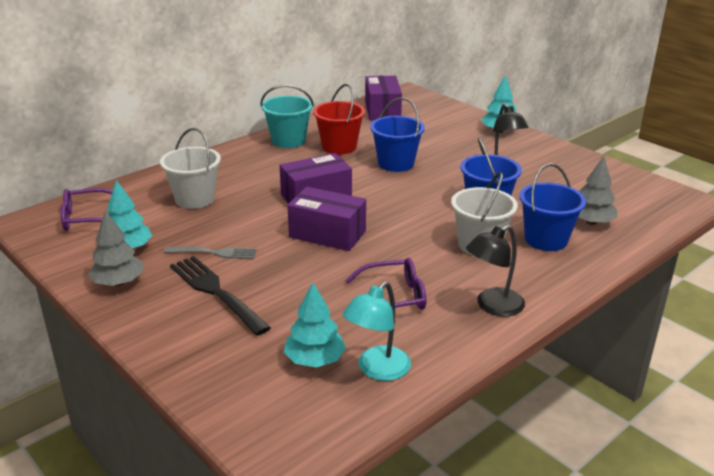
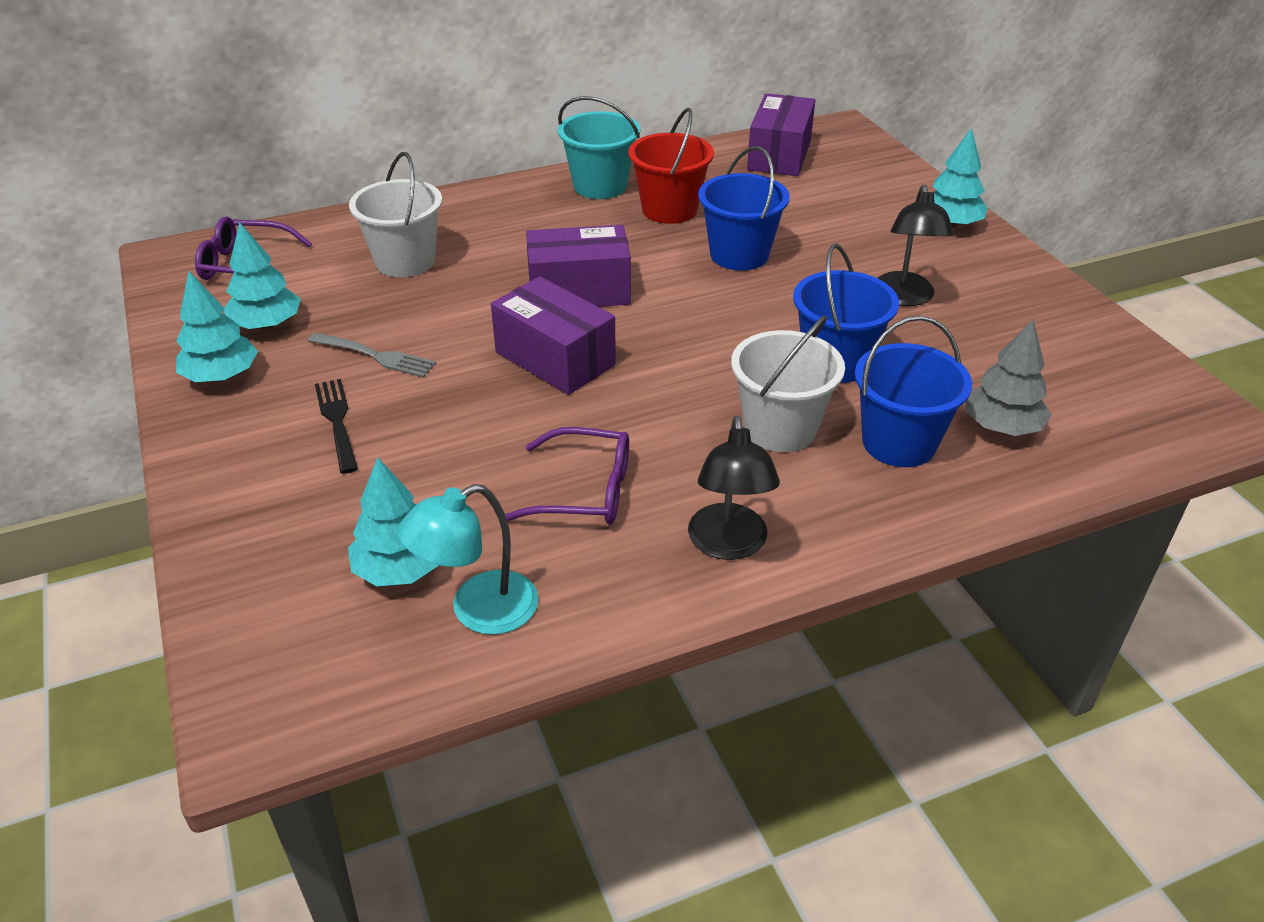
camera: 20 degrees right, 10 degrees up
(118, 282) = (221, 376): grey tree -> turquoise tree
(216, 292) = (337, 421): black fork -> black fork, size x0.63
(492, 306) = (728, 545): black lamp -> black lamp turned 75 degrees counterclockwise

